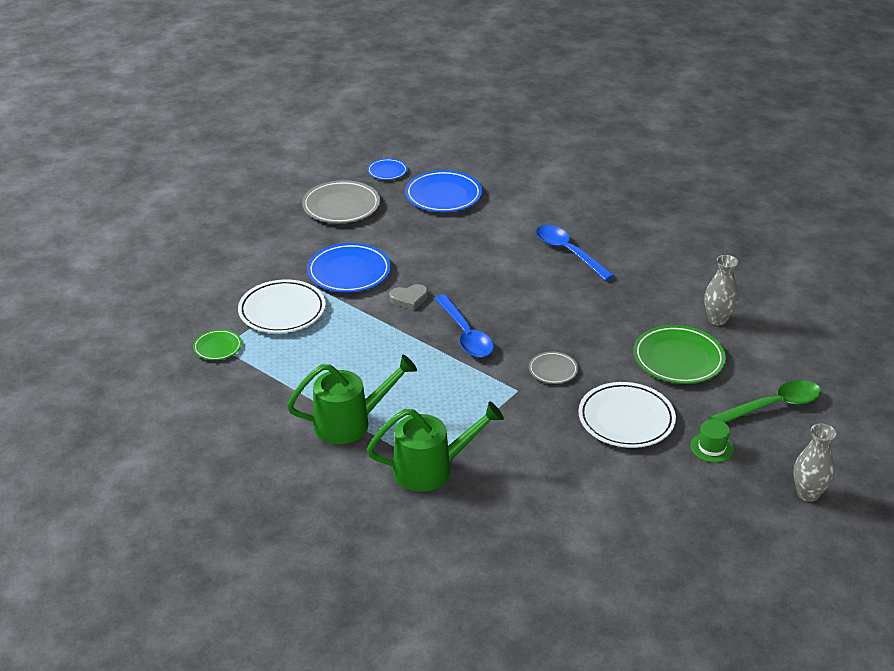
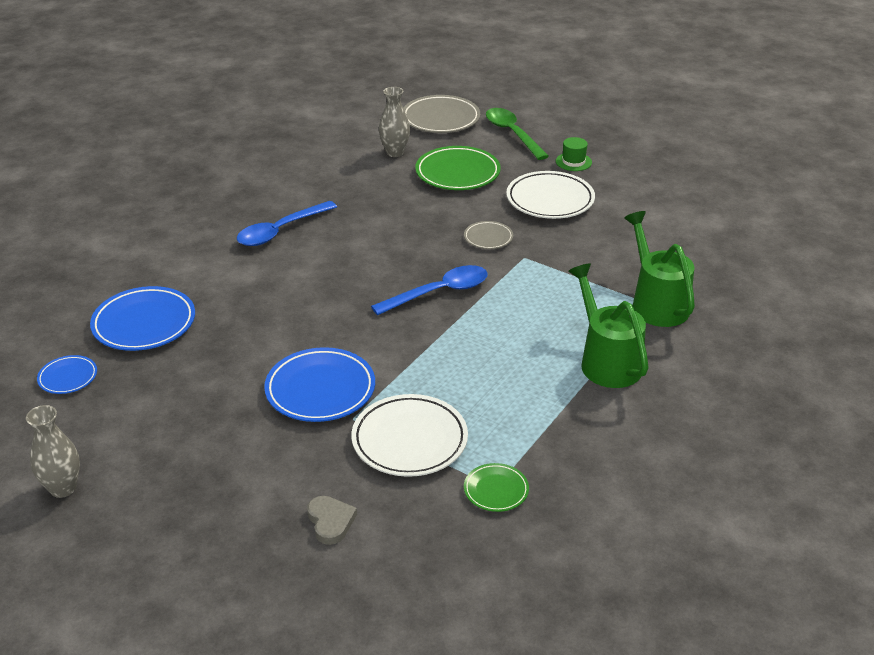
camera: 95 degrees left, 0 degrees up
(341, 206) = (156, 413): grey plate -> grey plate (440, 119)
(409, 299) = (375, 336): grey heart -> grey heart (330, 522)
(808, 494) = (612, 126): grey vase -> grey vase (63, 488)

